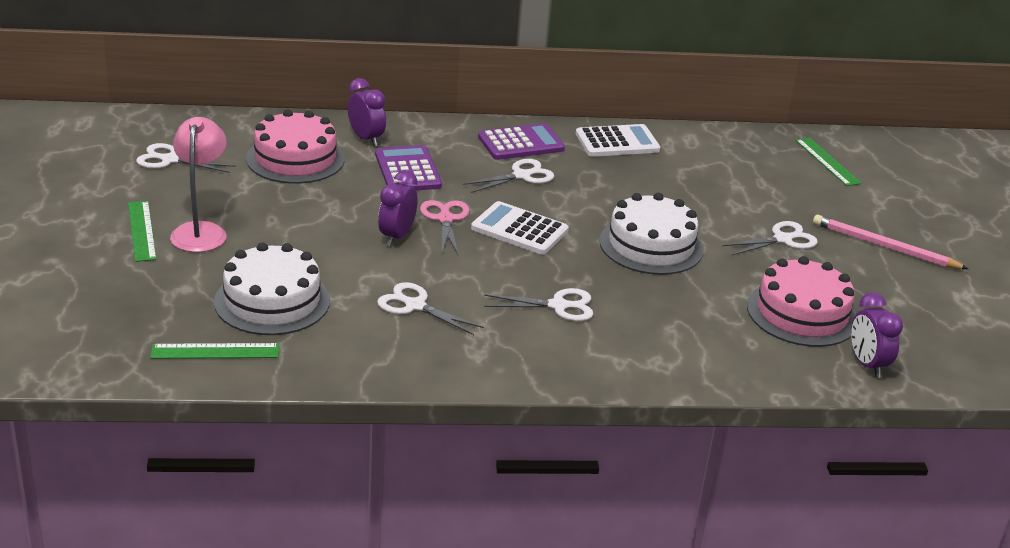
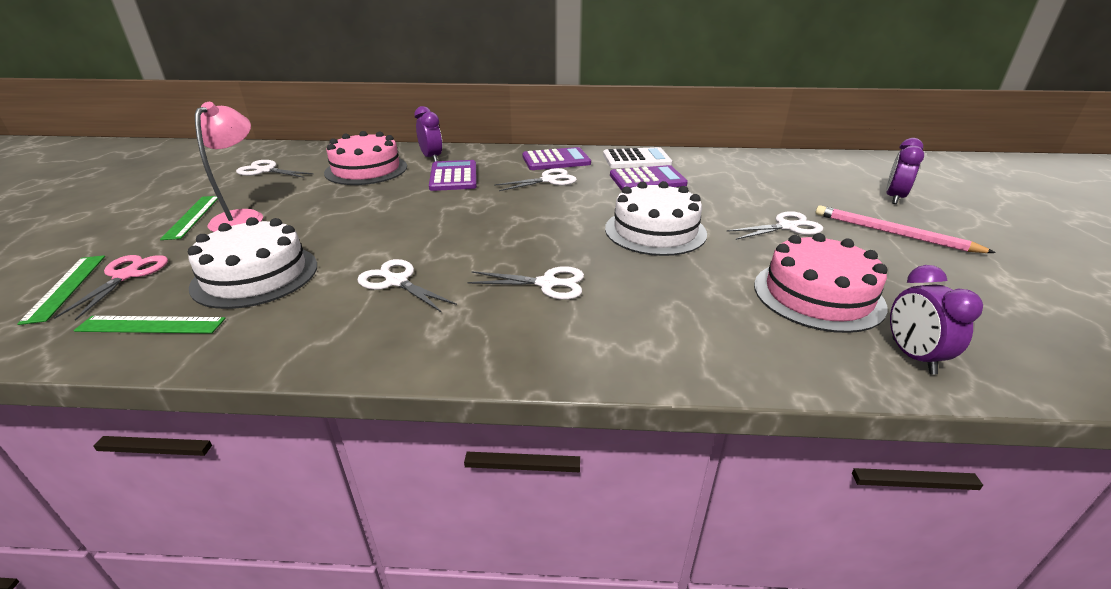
camera: 10 degrees right, 0 degrees up
(397, 236) = (415, 222): purple clock -> purple clock (893, 198)
(445, 219) = (467, 209): pink scissors -> pink scissors (127, 275)
(519, 229) = (532, 217): white calculator -> none
(634, 175) = (647, 180): none -> purple calculator
(827, 161) = (820, 171): green ruler -> green ruler (66, 287)

